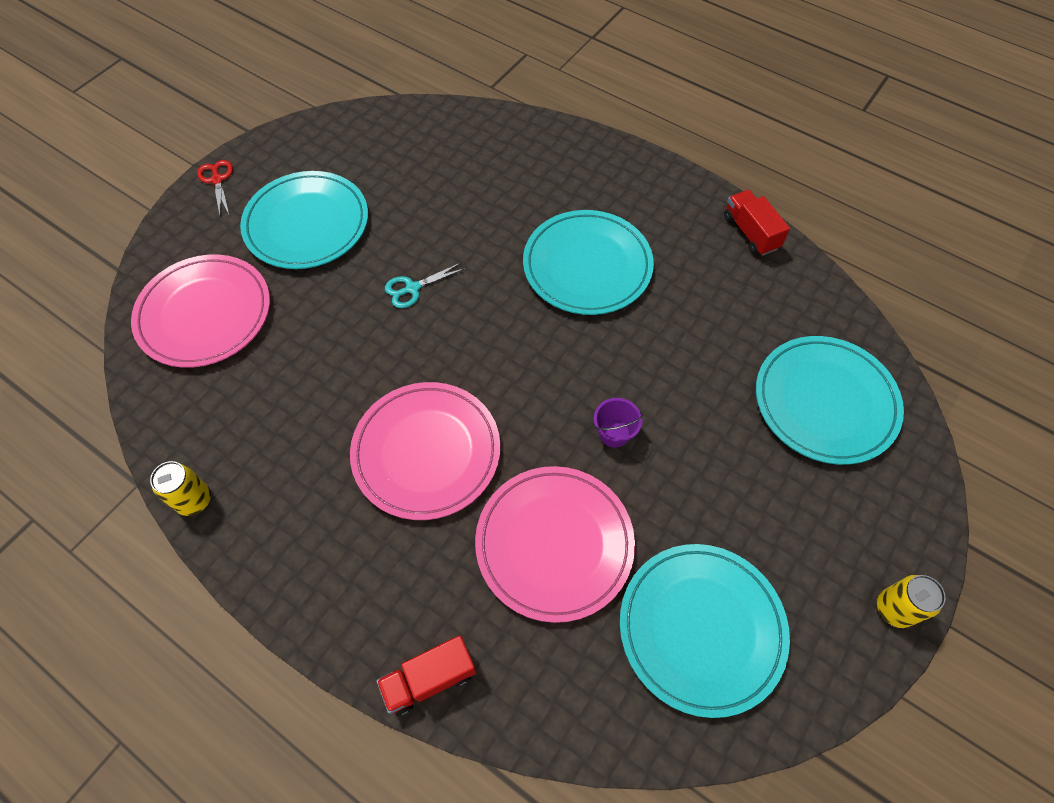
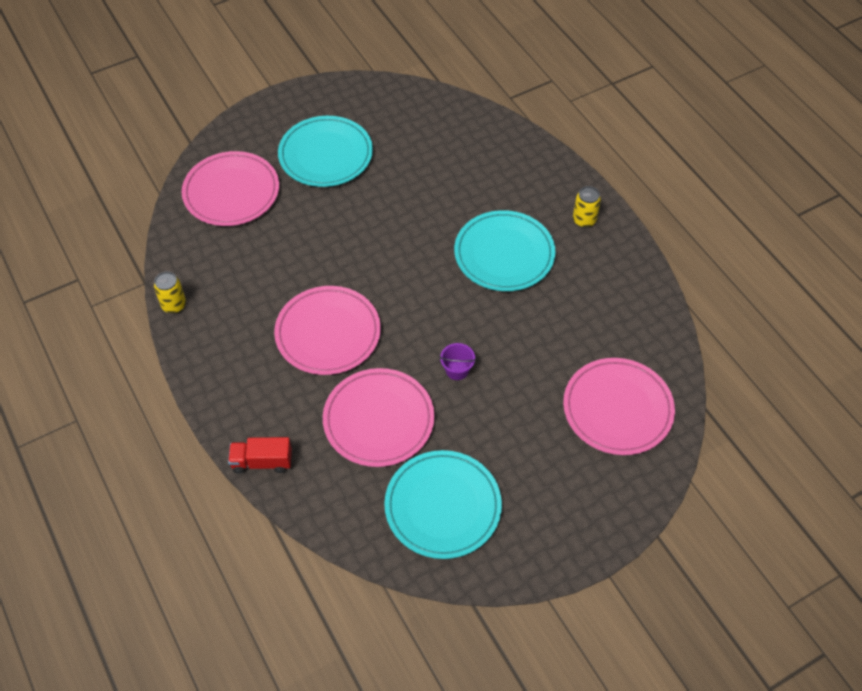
camera: 25 degrees right, 5 degrees down
(217, 180) = (281, 102): red scissors -> none
(412, 288) = (374, 225): turquoise scissors -> none
(750, 232) = (640, 274): red truck -> none
(825, 402) = (617, 409): turquoise plate -> pink plate
(894, 609) = (577, 550): yellow can -> yellow can (584, 220)

